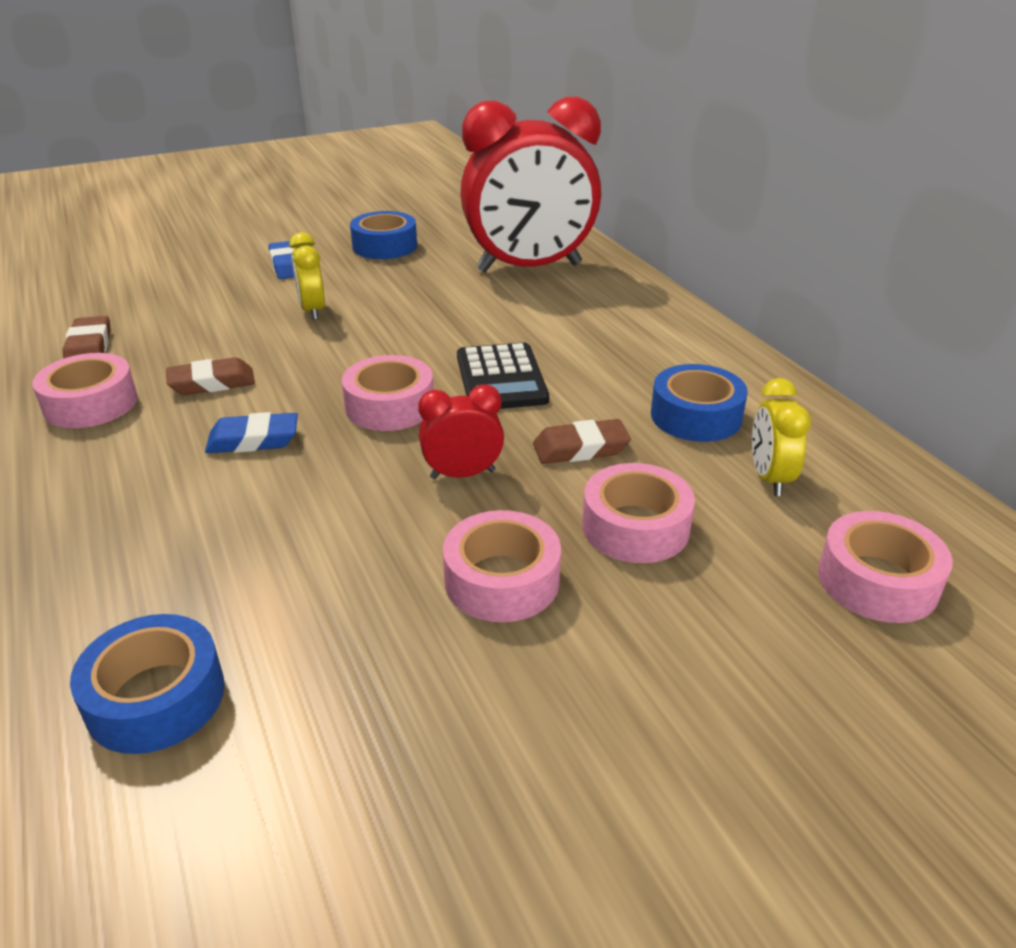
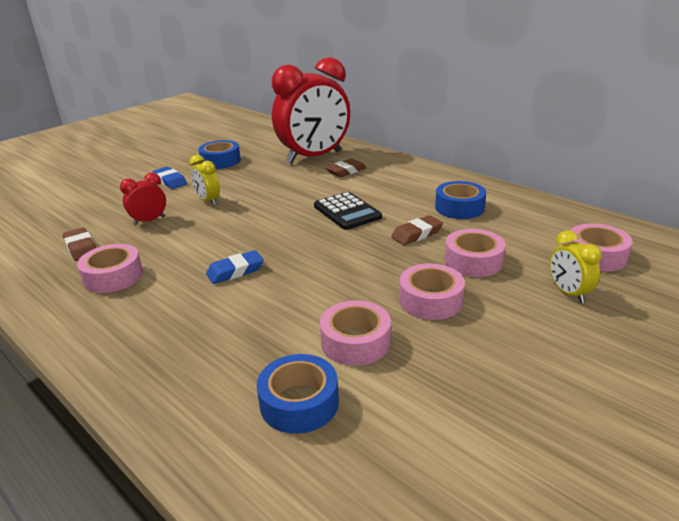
camera: 20 degrees left, 5 degrees down
(212, 383) = (181, 249): brown eraser -> brown eraser (346, 171)
(390, 406) = (298, 237): pink tape -> pink tape (355, 342)
(462, 474) = (367, 259): red clock -> red clock (149, 221)
(769, 478) = (516, 226): yellow clock -> yellow clock (568, 293)

